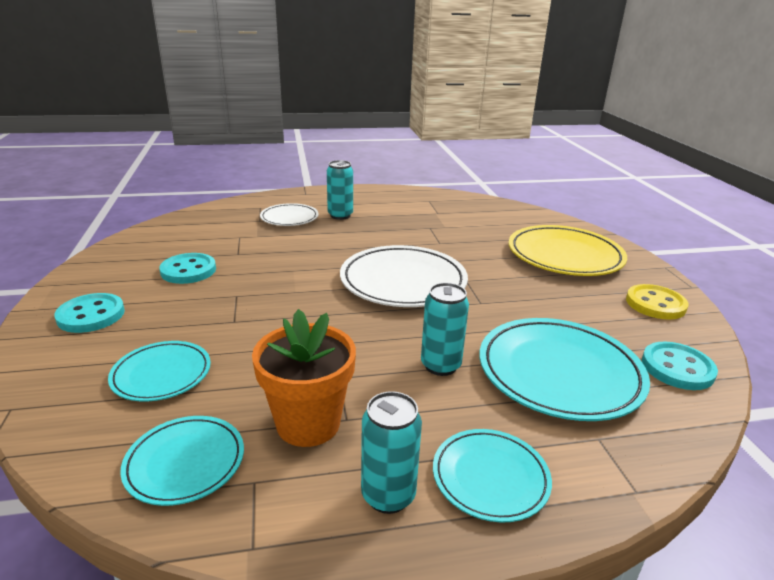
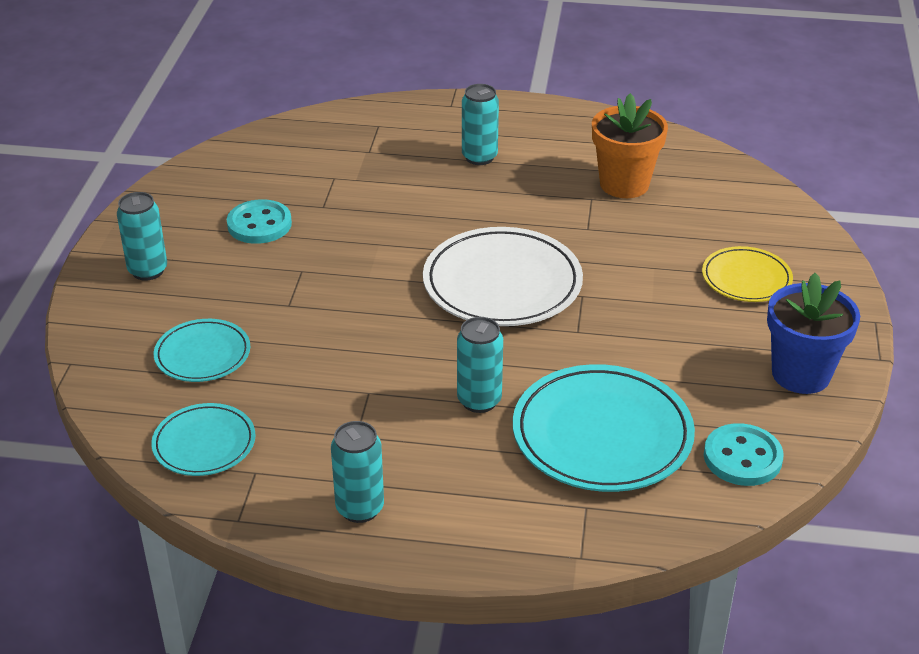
camera: 20 degrees right, 10 degrees up
(91, 315) = (148, 270): turquoise button -> turquoise can
(289, 218) = (409, 152): white plate -> none
(308, 423) = (319, 432): orange flower pot -> orange flower pot (624, 184)
(490, 477) = (456, 515): turquoise plate -> none
(564, 255) = (746, 278): yellow plate -> yellow plate, size x0.57
(655, 304) = (801, 374): yellow button -> blue flower pot

